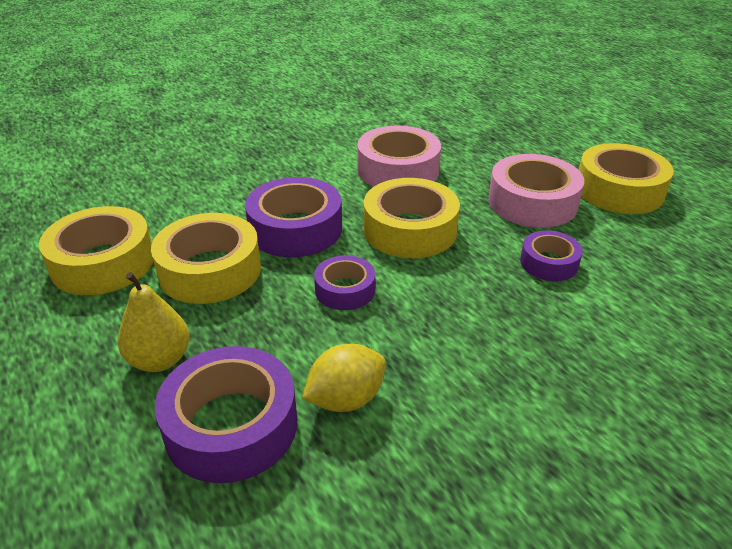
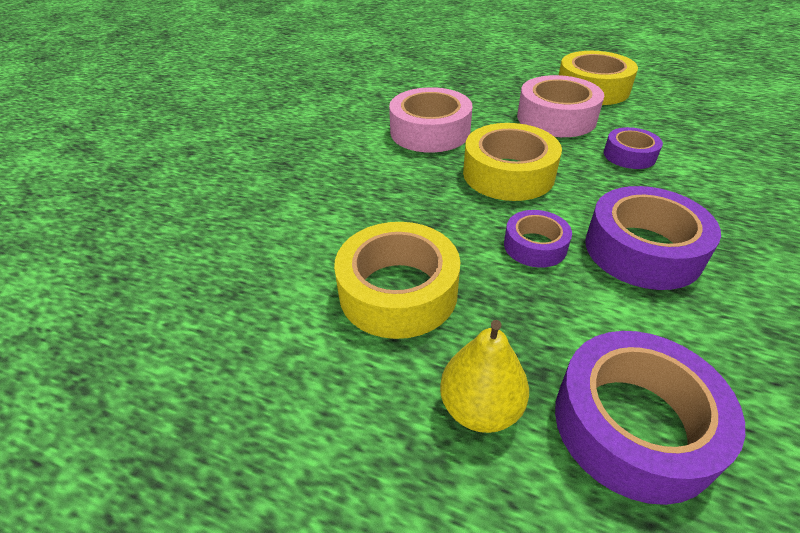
camera: 35 degrees left, 5 degrees up
(103, 263) = (273, 345): yellow tape -> none
(295, 229) = (419, 215): purple tape -> purple tape (642, 250)
(346, 399) = (672, 336): yellow lemon -> none

